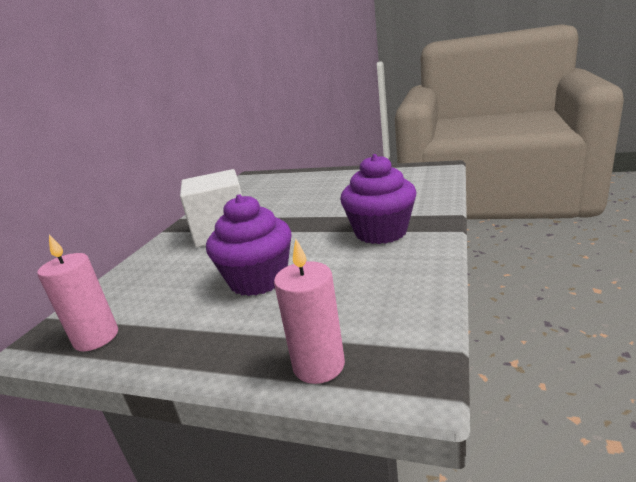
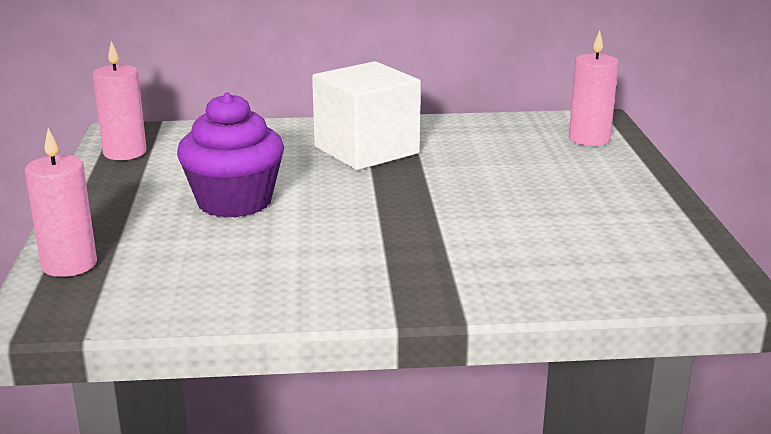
camera: 65 degrees right, 0 degrees up
(272, 178) = (589, 139): none -> pink candle
(381, 232) = (379, 260): purple cupcake -> none

